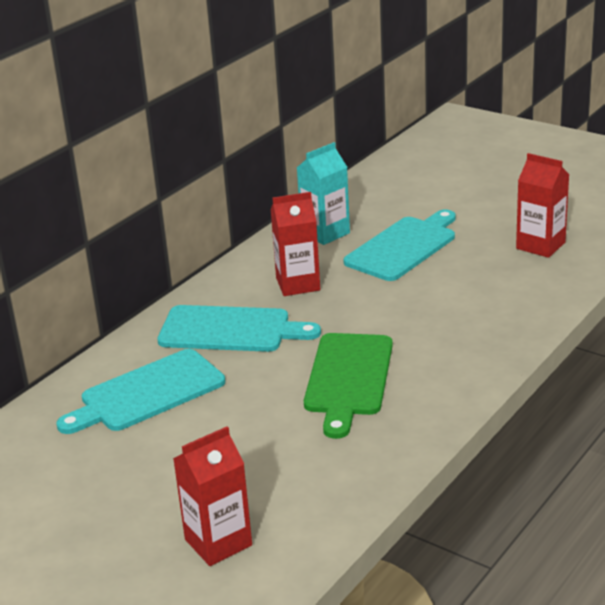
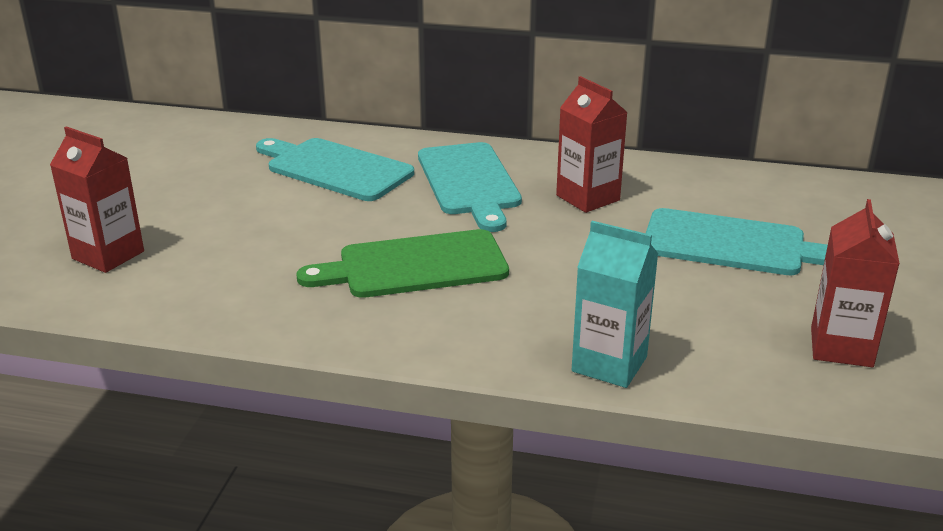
camera: 65 degrees right, 0 degrees up
(325, 233) = (714, 190): turquoise carton -> turquoise carton (609, 364)

